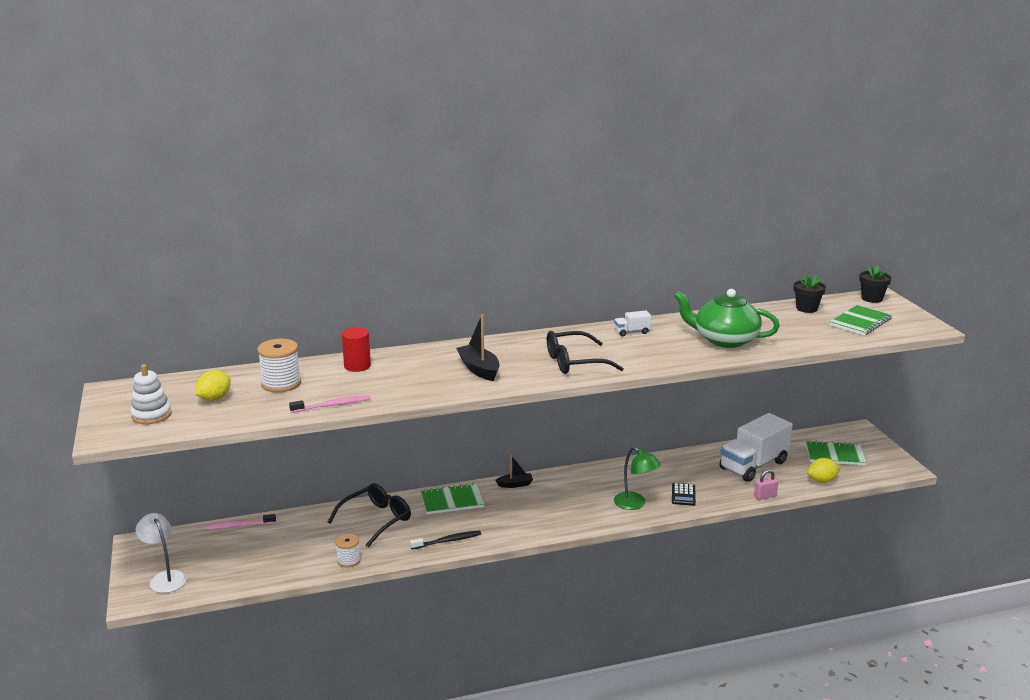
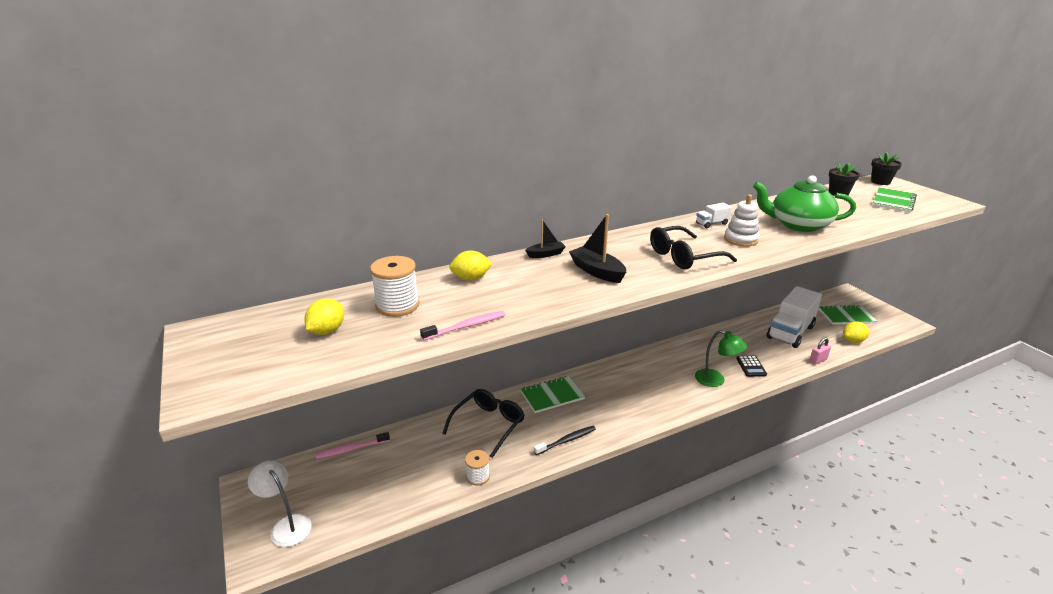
camera: 10 degrees left, 5 degrees up
(151, 415) = (255, 360): white stacking toy -> white stacking toy (740, 239)
(357, 366) = (471, 278): red cylinder -> yellow lemon
(515, 484) = (601, 372): black boat -> black boat (546, 254)

